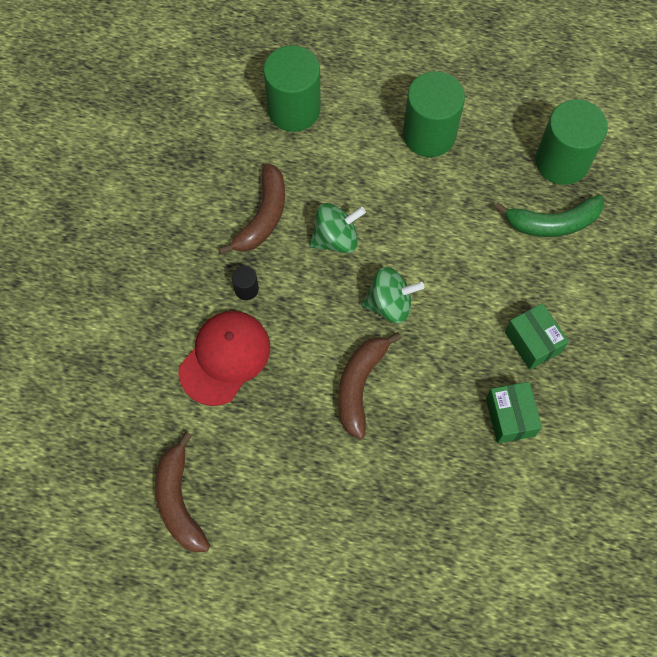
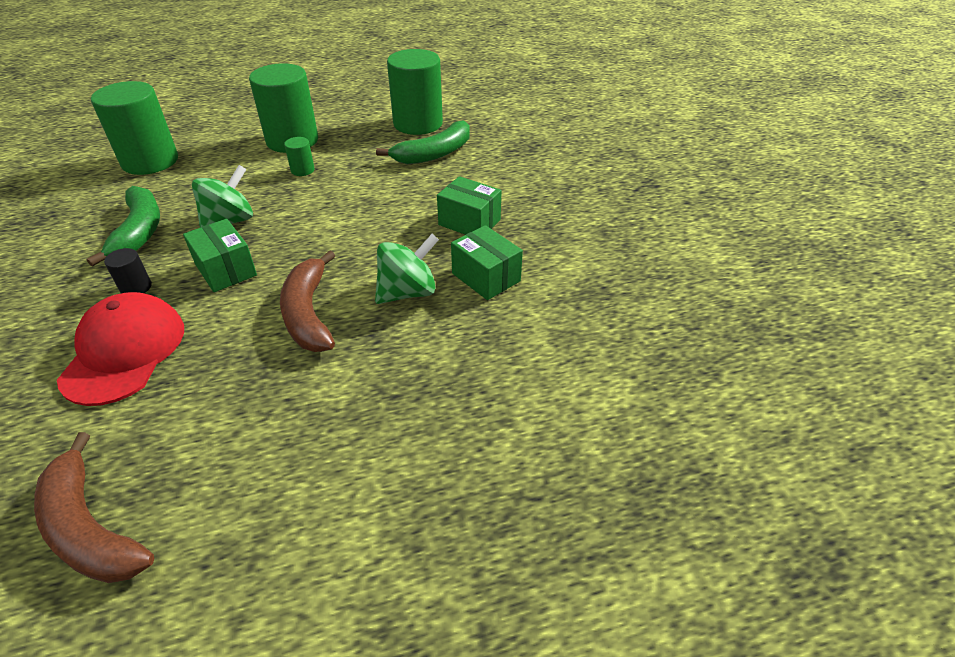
camera: 30 degrees left, 25 degrees down
(263, 216) = (139, 232): brown banana -> green banana
(315, 302) = (226, 270): none -> green box
(389, 304) = (310, 245): green spinning top -> green spinning top (408, 292)
(421, 190) = (302, 170): none -> green cylinder

